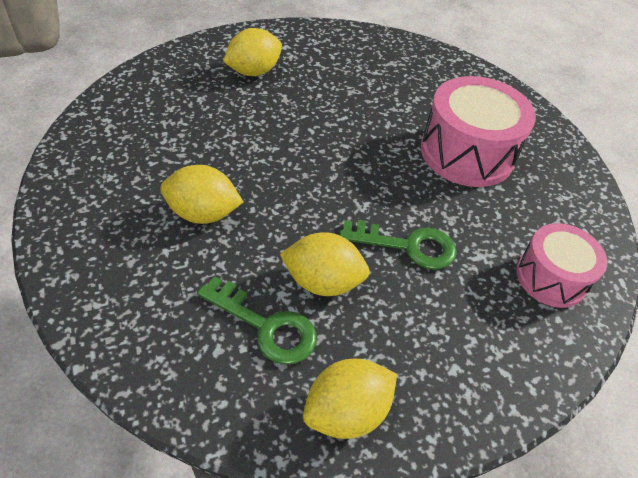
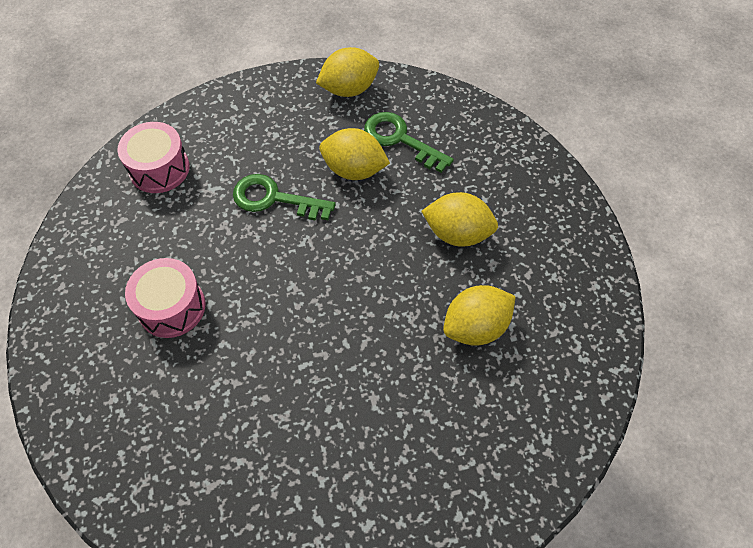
camera: 170 degrees left, 10 degrees up
(253, 71) = (415, 457): yellow lemon -> yellow lemon (475, 327)
(467, 153) = (172, 307): pink drum -> pink drum, size x0.63

